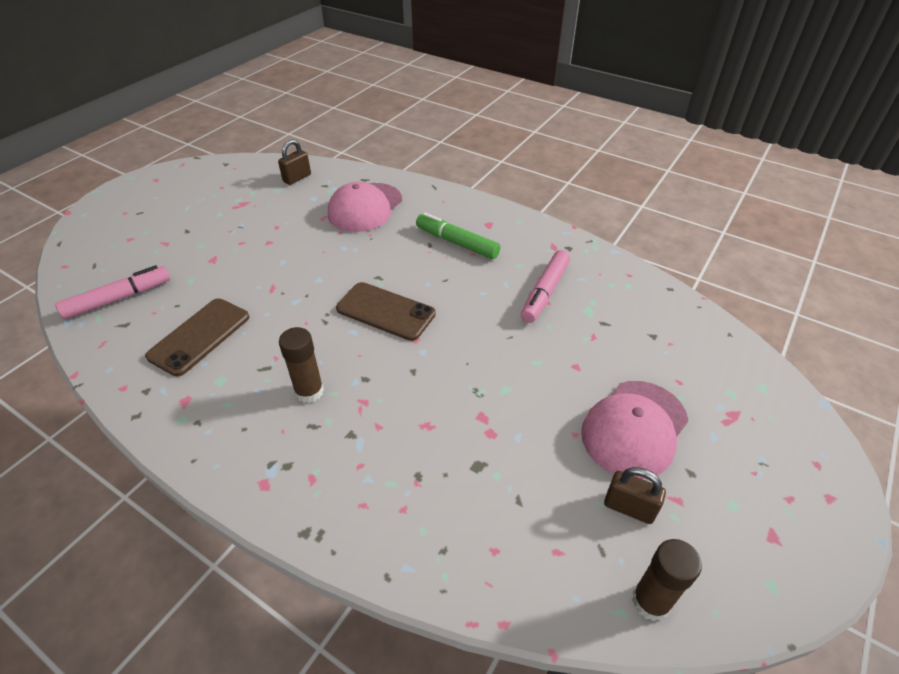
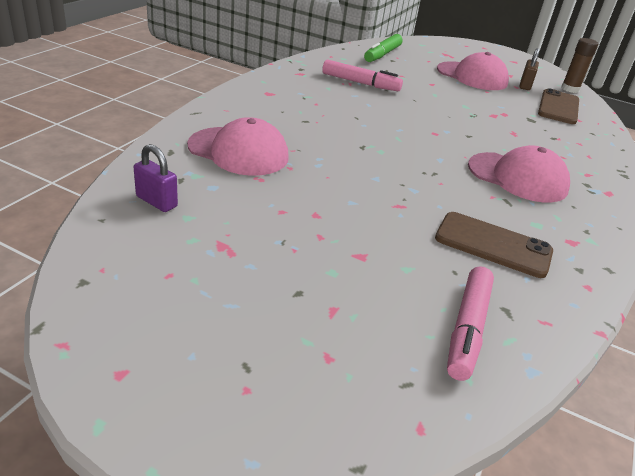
camera: 100 degrees left, 10 degrees down
(118, 299) = (467, 329): pink marker -> pink marker turned 120 degrees counterclockwise
(297, 178) = (156, 201): brown padlock -> purple padlock
(309, 391) = (517, 177): brown glue stick -> pink cap
(385, 311) = (409, 144): brown phone -> brown phone (558, 107)
(457, 243) = (301, 108): green marker -> green marker (382, 54)

